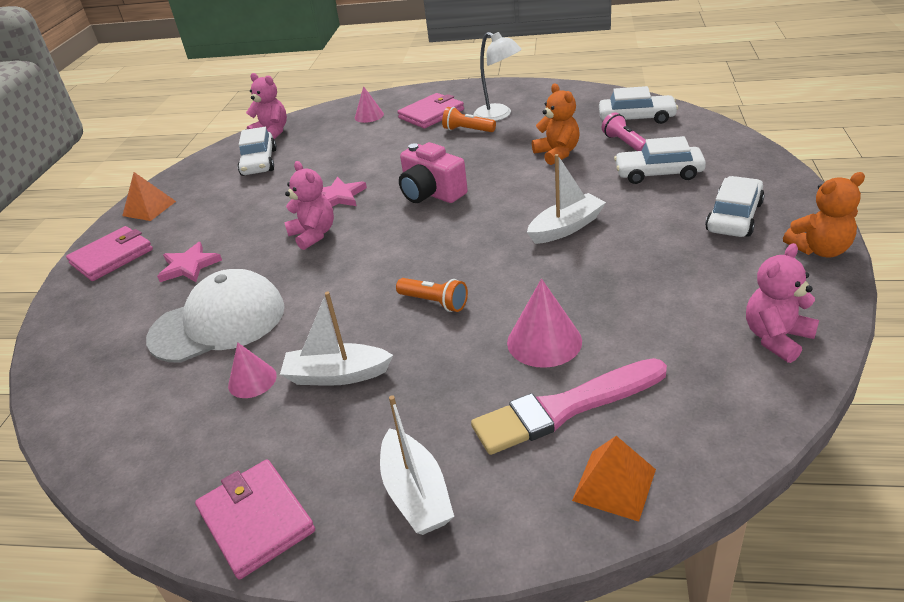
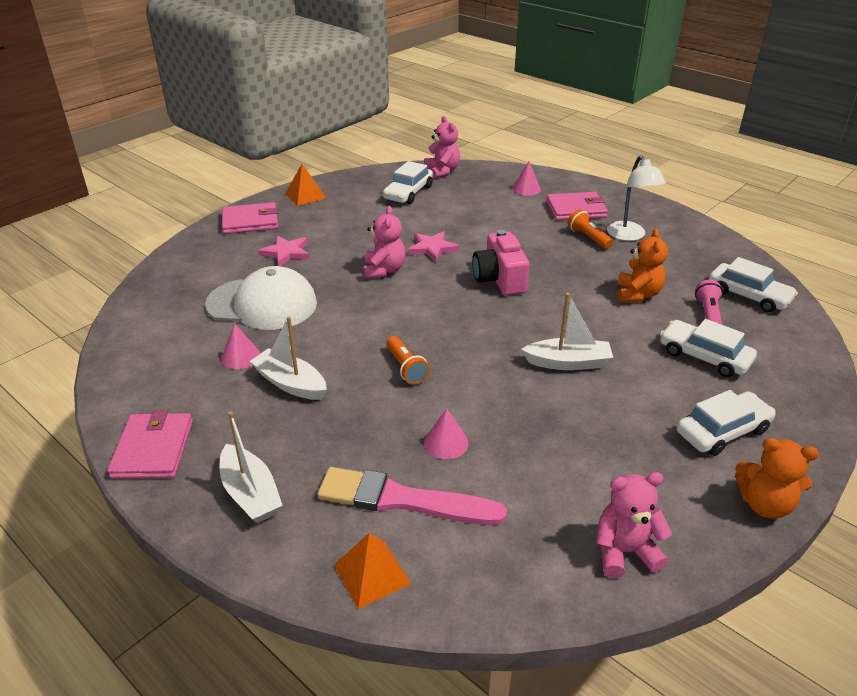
camera: 30 degrees right, 0 degrees up
(416, 494) = (250, 493): white boat -> white boat turned 45 degrees counterclockwise
(544, 341) = (446, 443): pink cone -> pink cone, size x0.65

